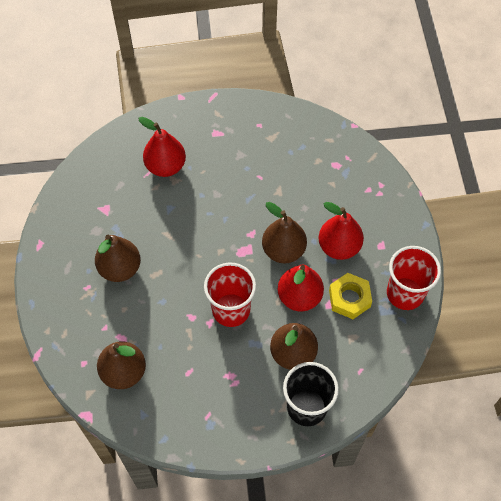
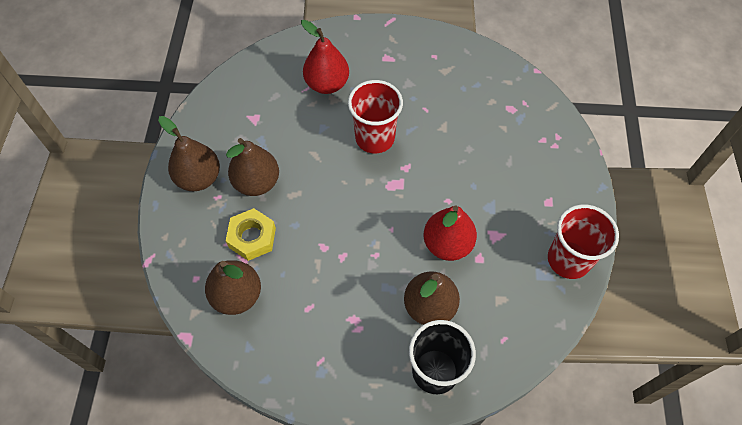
camera: 10 degrees right, 0 degrees up
(231, 310) = (368, 246): red cup -> red cup (375, 138)
(283, 250) = (438, 191): brown pear -> brown pear (199, 178)
(339, 247) = (500, 196): red pear -> none
(349, 298) = (504, 255): yellow nut -> yellow nut (252, 237)

